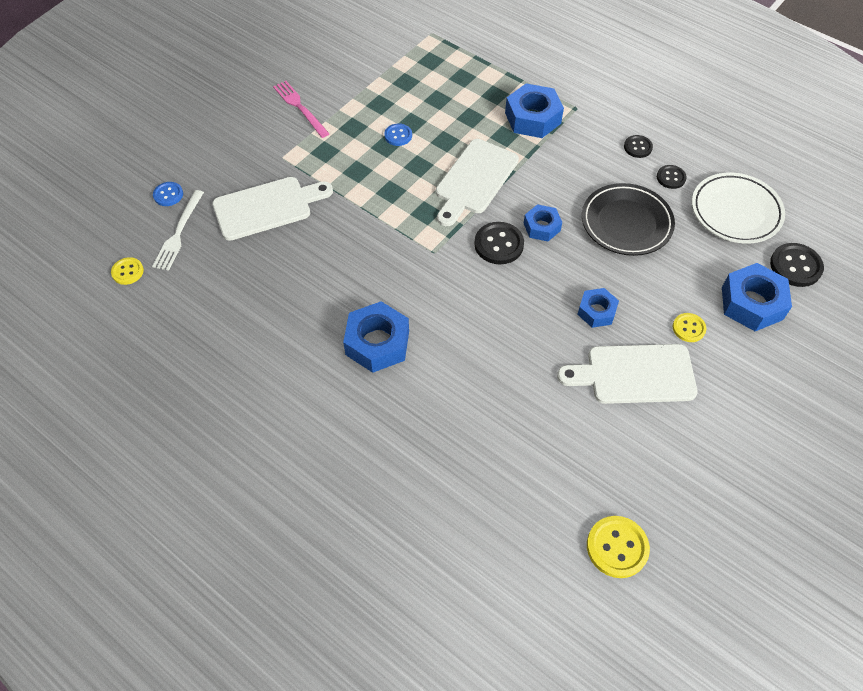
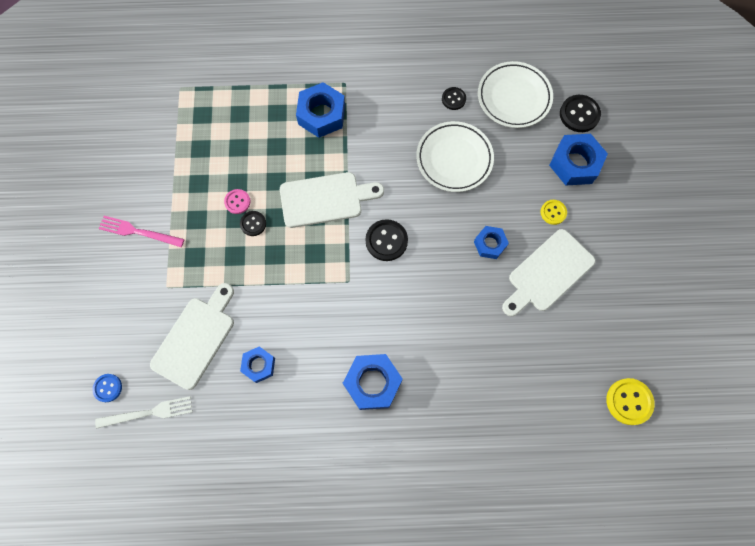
camera: 40 degrees left, 15 degrees up
(127, 272) = (141, 476): yellow button -> none
(179, 233) = (148, 413): white fork -> white fork turned 75 degrees counterclockwise
(398, 135) = (237, 202): blue button -> pink button
(474, 180) = (325, 199): white cutting board -> white cutting board turned 90 degrees counterclockwise
(542, 227) = (403, 204): blue nut -> blue nut (259, 365)
(626, 223) = (454, 159): black plate -> white plate
(637, 147) = (413, 88): black button -> black button (253, 224)

